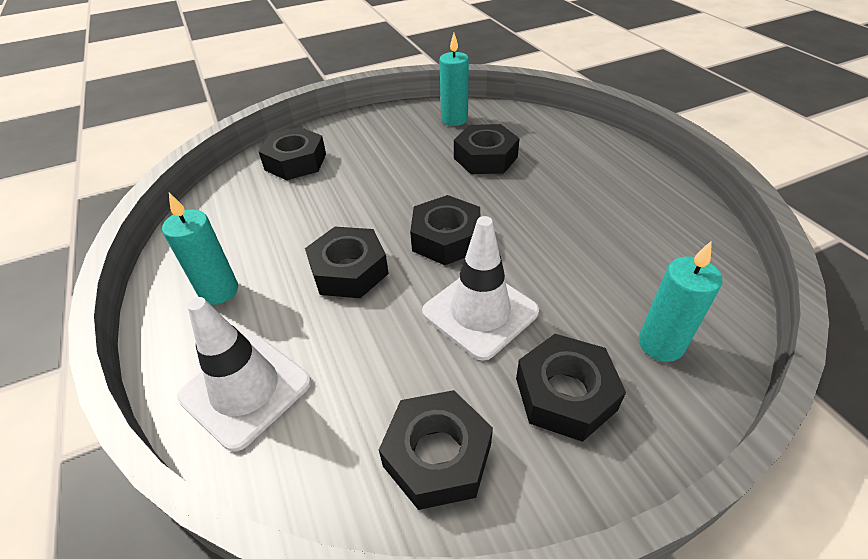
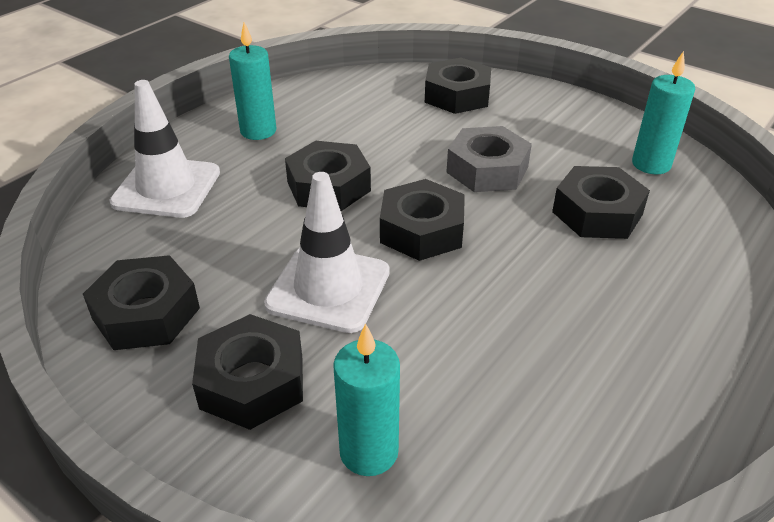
camera: 60 degrees right, 5 degrees down
(402, 182) = (487, 169): none -> grey nut

